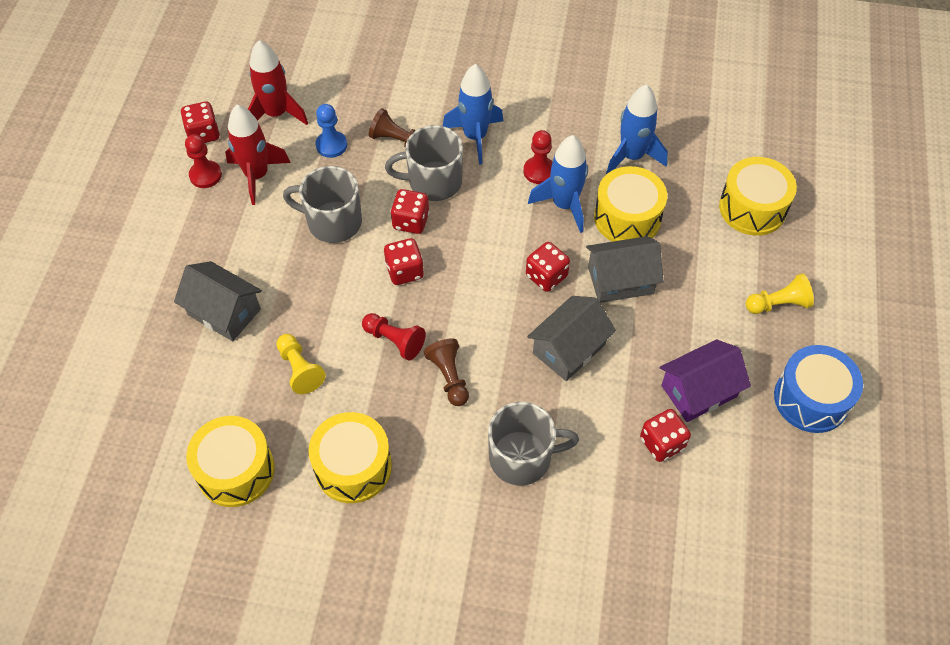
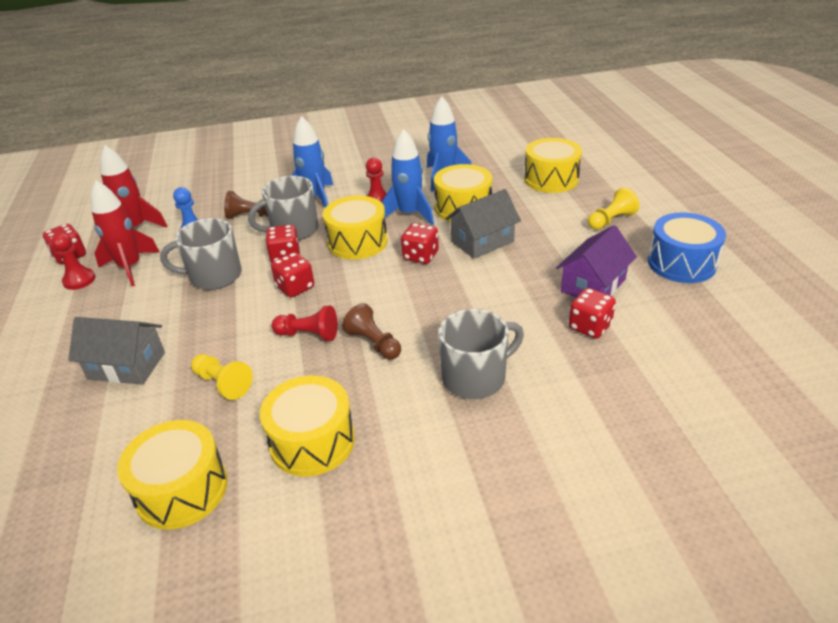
camera: 20 degrees left, 20 degrees down
(491, 228) = (357, 242): none -> yellow drum
(569, 349) = (468, 293): grey house -> none

